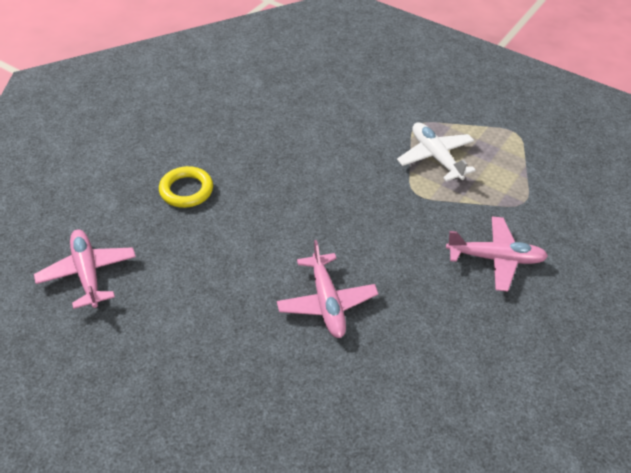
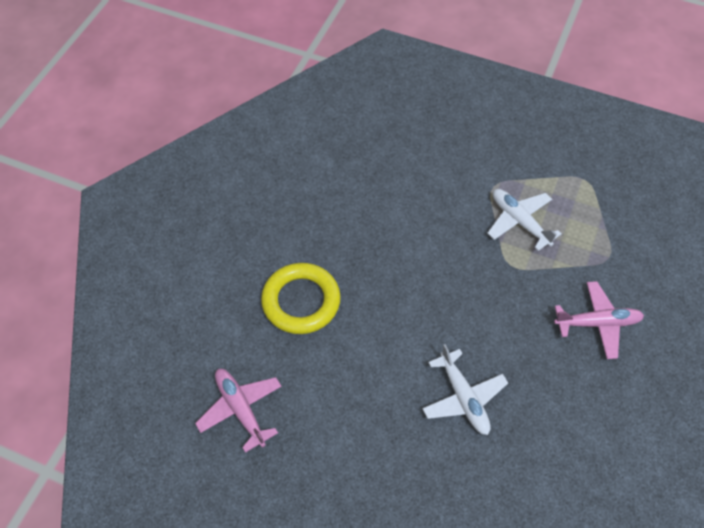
camera: 10 degrees left, 10 degrees up
(186, 190) = (301, 301): yellow ring -> yellow ring, size x1.54
(326, 303) = (463, 398): pink plane -> white plane

